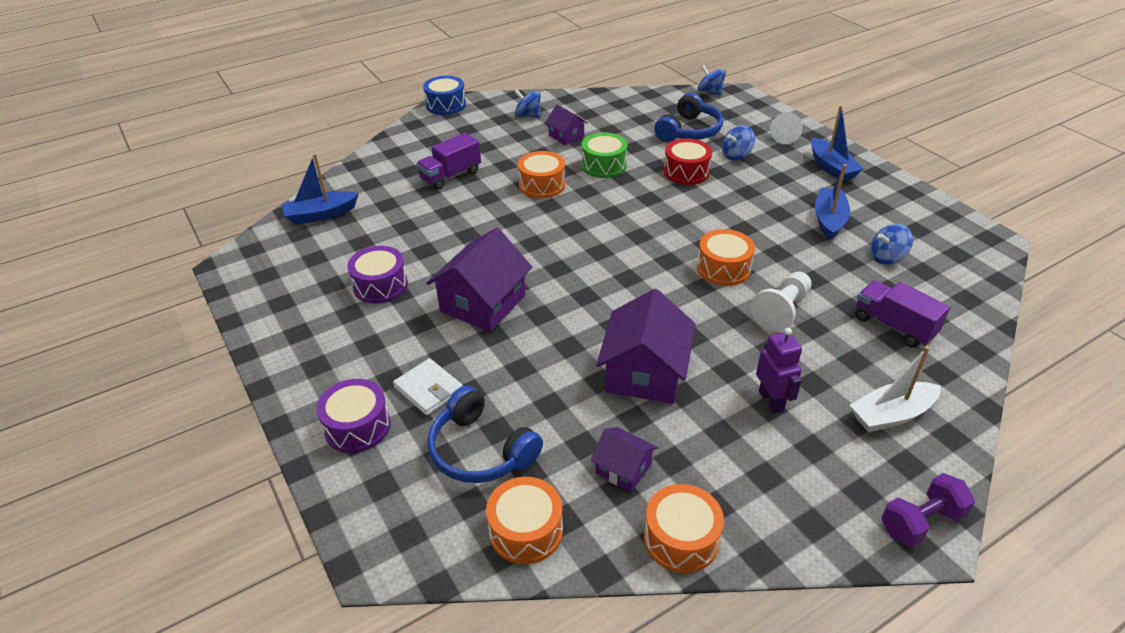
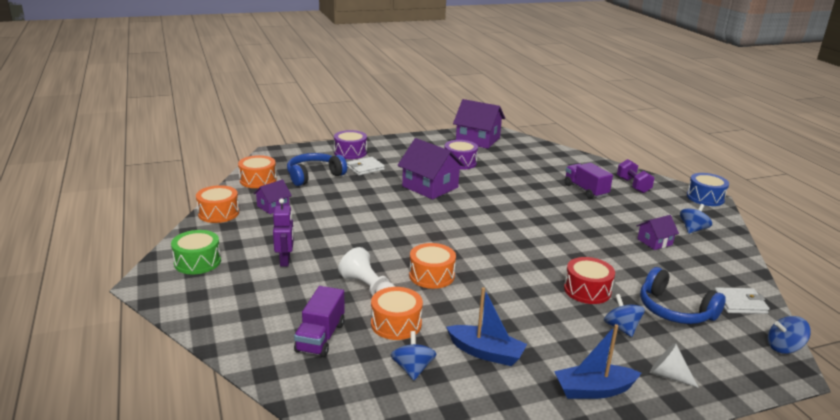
camera: 100 degrees right, 15 degrees down
(321, 215) = (539, 151): blue boat -> none
(542, 185) = (569, 221): orange drum -> orange drum (396, 324)
(604, 165) = (600, 251): green drum -> green drum (197, 262)
(645, 373) = (338, 224): purple house -> purple house (477, 140)
(657, 103) = (740, 303): none -> white wallet
(710, 92) = (784, 348): blue spinning top -> blue spinning top turned 150 degrees counterclockwise
(771, 401) = (285, 260): purple robot -> purple robot turned 90 degrees counterclockwise
(891, 415) = (238, 302): white boat -> none
(894, 326) = (320, 337): purple truck -> purple truck turned 135 degrees clockwise
(921, 522) = (157, 284): purple dumbbell -> purple dumbbell (633, 185)

